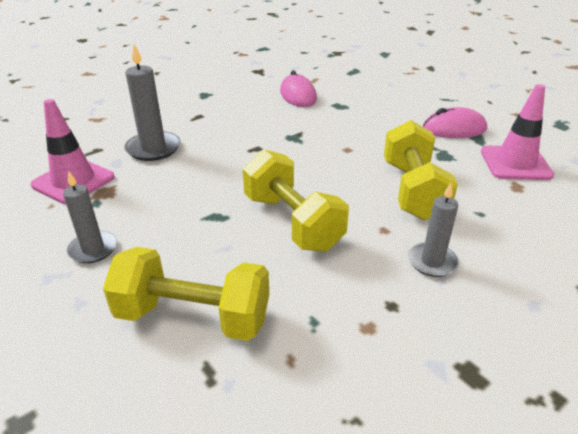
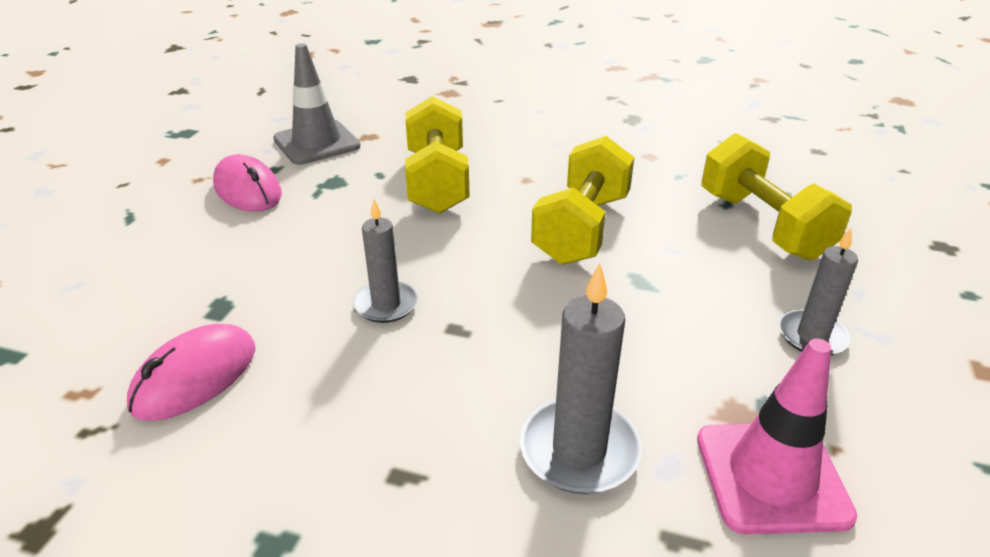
camera: 125 degrees left, 0 degrees up
(413, 190) = (437, 182): yellow dumbbell -> yellow dumbbell turned 60 degrees counterclockwise
(432, 262) = (542, 150): grey candle -> grey candle (386, 304)
(515, 163) = (317, 143): pink traffic cone -> grey traffic cone

